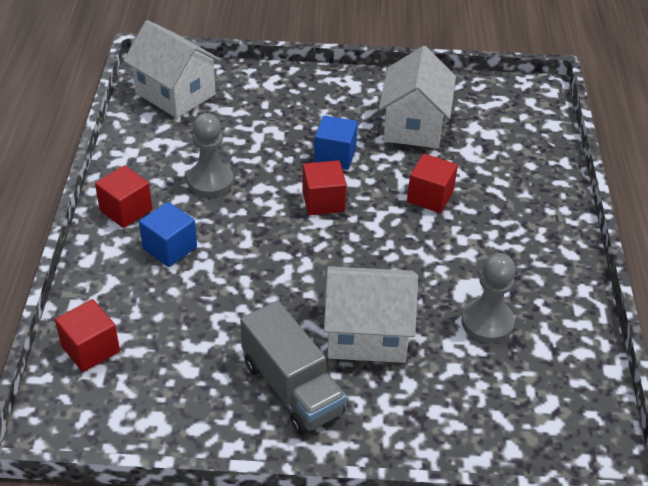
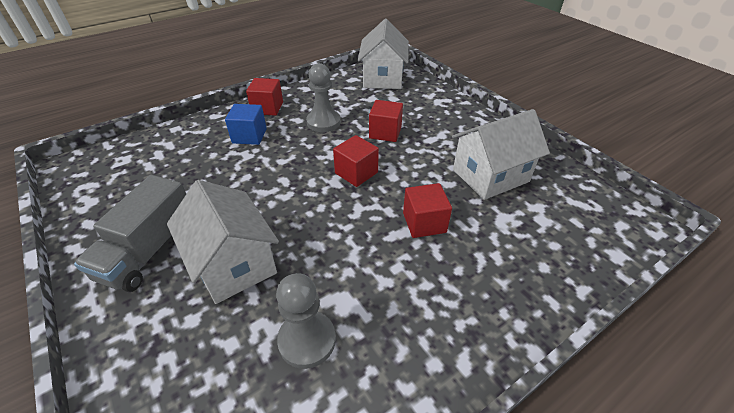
camera: 55 degrees right, 0 degrees up
(90, 349) = (140, 149): red cube -> red cube (385, 132)
(335, 156) = (408, 156): blue cube -> none

